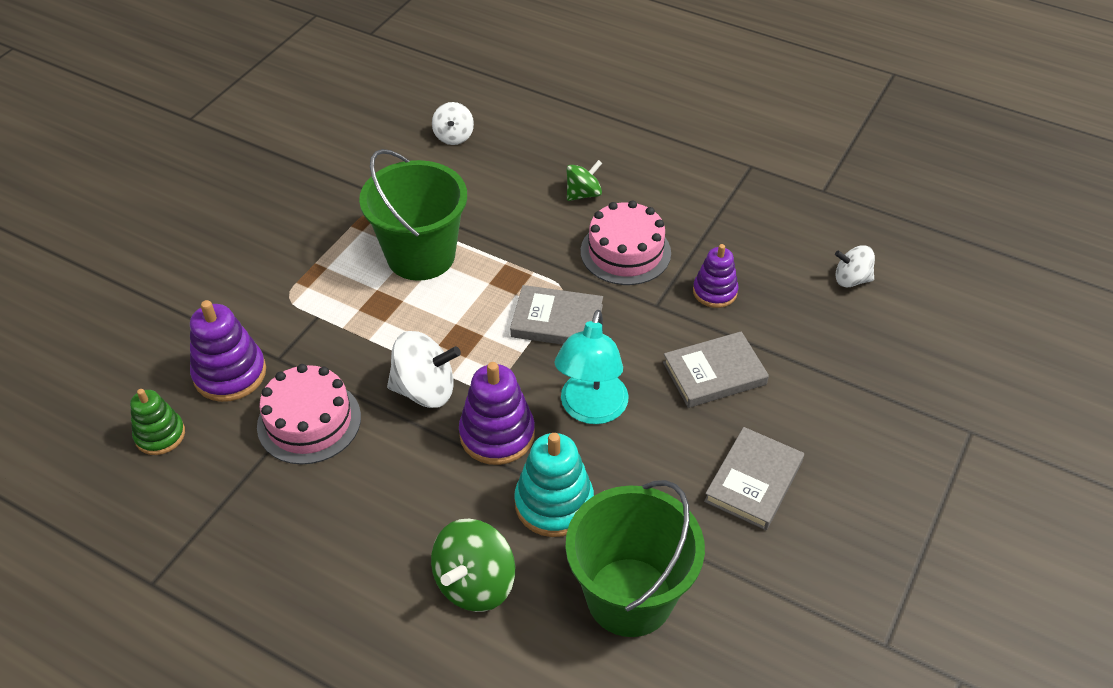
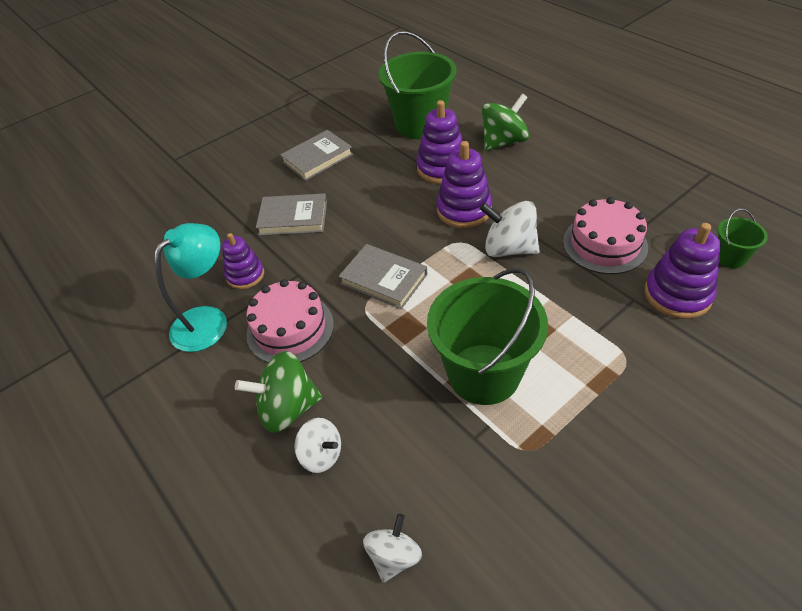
camera: 155 degrees left, 0 degrees up
(160, 435) = (730, 257): green stacking toy -> green bucket
(554, 503) = (442, 168): turquoise stacking toy -> purple stacking toy
(583, 194) = (287, 408): green spinning top -> green spinning top, size x1.59
(591, 410) = (392, 212): turquoise lamp -> turquoise lamp (208, 320)
(851, 279) = (138, 261): white spinning top -> white spinning top (321, 454)

